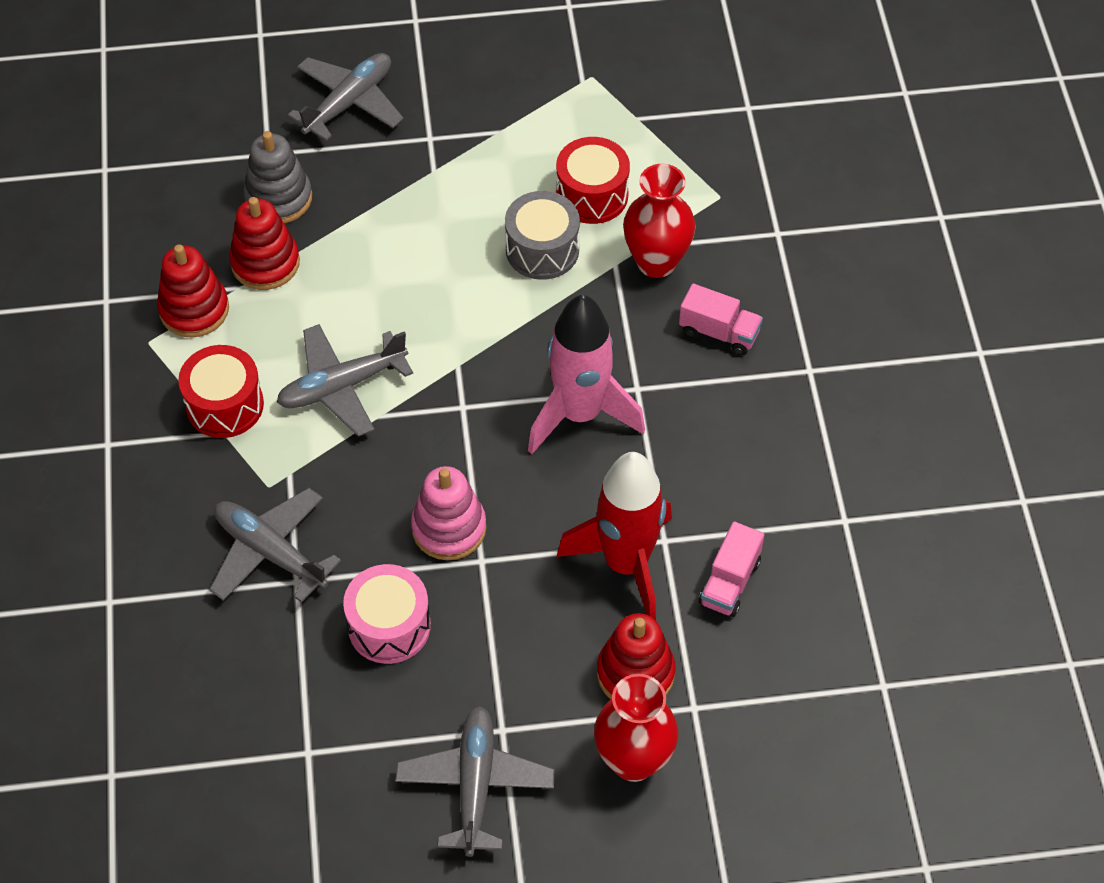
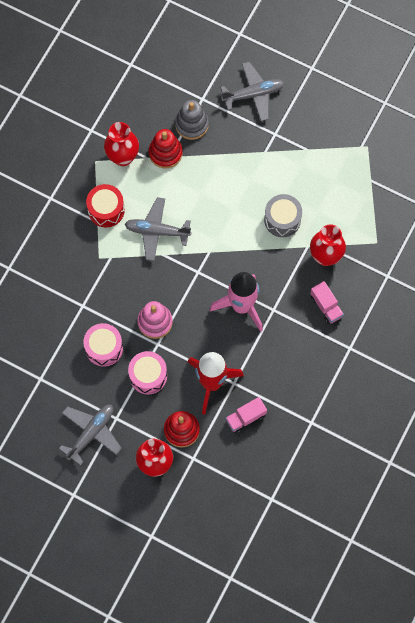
camera: 35 degrees right, 15 degrees up
(194, 309) = (123, 157): red stacking toy -> red vase
(270, 552) = (81, 287): grey plane -> none
(505, 622) = (148, 376): none -> pink drum
(592, 195) = (322, 206): red drum -> none

